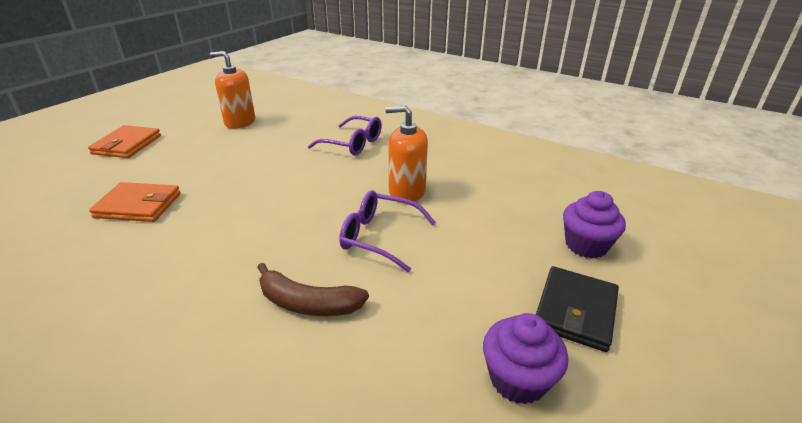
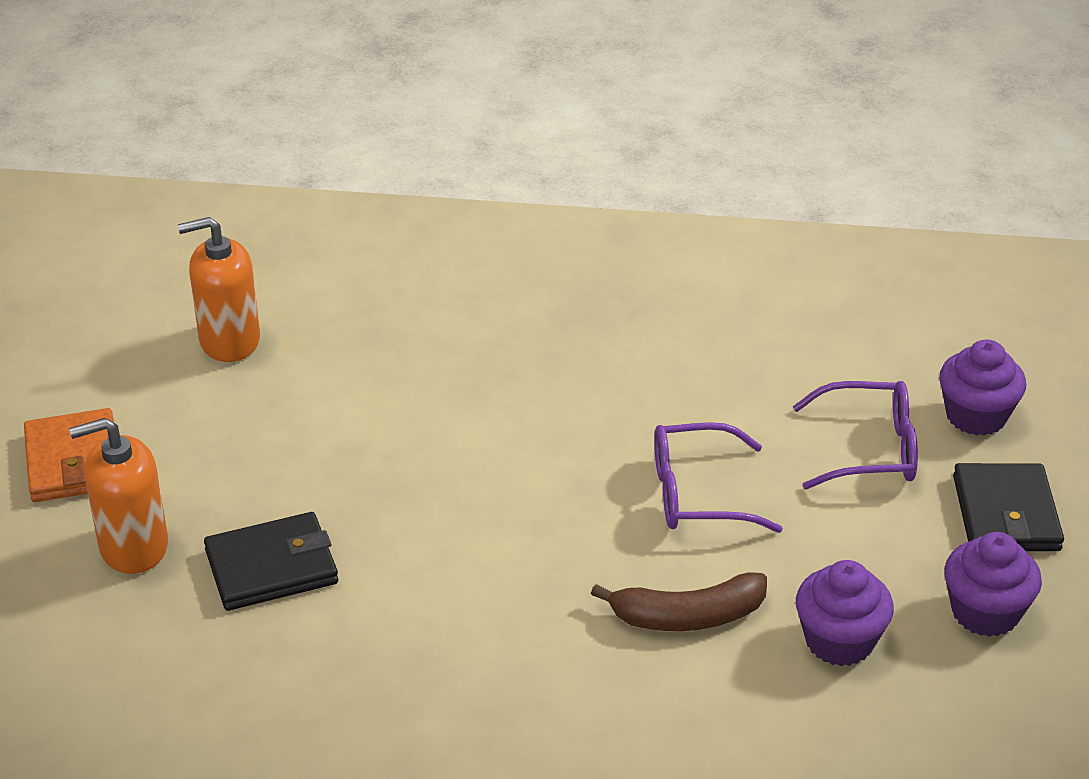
camera: 25 degrees left, 5 degrees up
(138, 205) = (271, 567): orange wallet -> black wallet
(353, 144) = (501, 331): purple glasses -> purple glasses (870, 450)
(390, 358) = (839, 641): none -> purple cupcake
(407, 191) = (674, 403): orange soap dispenser -> orange soap dispenser (133, 547)

